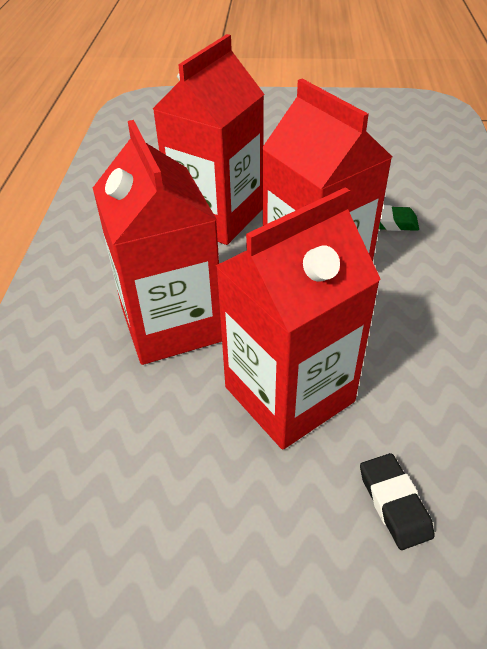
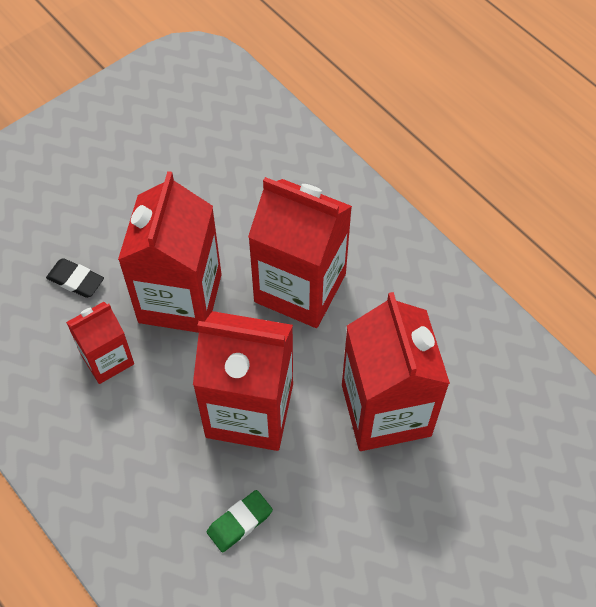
camera: 135 degrees right, 15 degrees up
(415, 390) = (107, 359): none -> red carton

